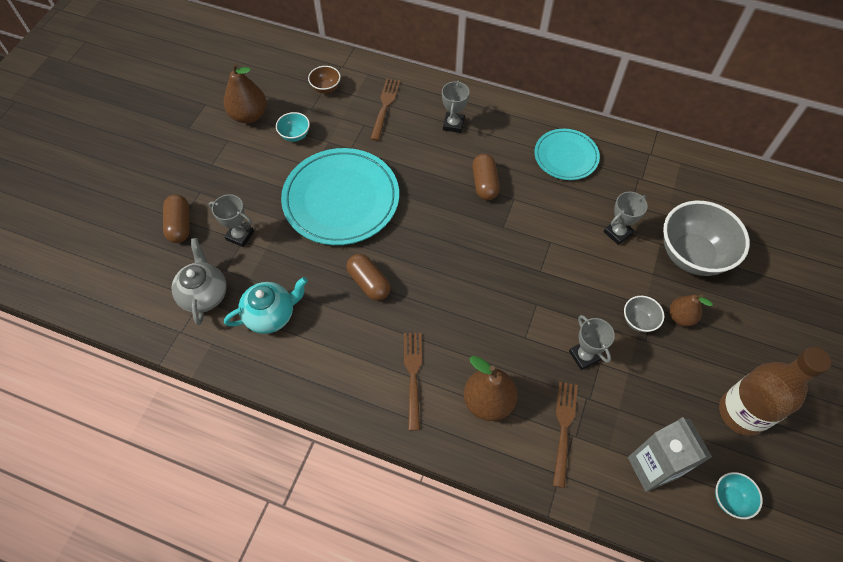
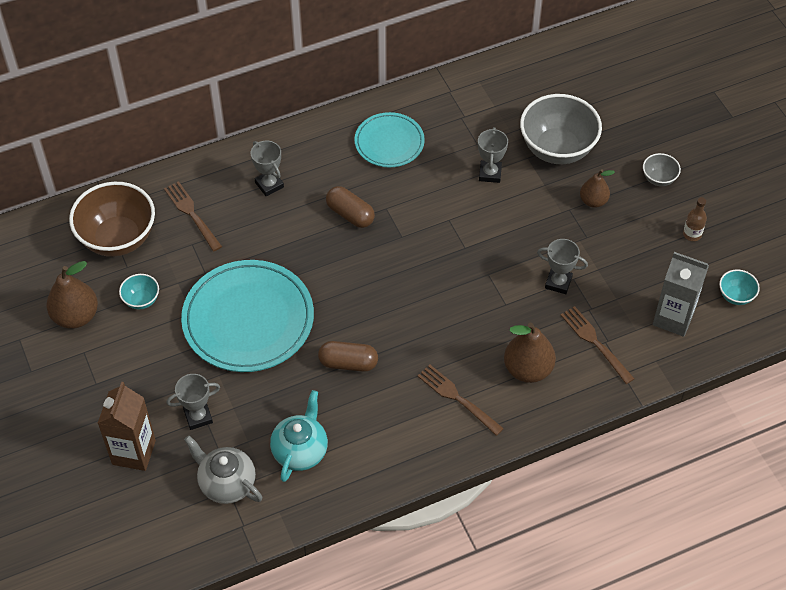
camera: 45 degrees left, 5 degrees down
(180, 225) = (134, 452): brown capsule -> brown carton
(326, 88) = (118, 238): brown bowl -> brown bowl, size x2.17
(638, 321) = (569, 227): grey bowl -> grey bowl (659, 179)
(742, 413) = (692, 234): brown bottle -> brown bottle, size x0.42

